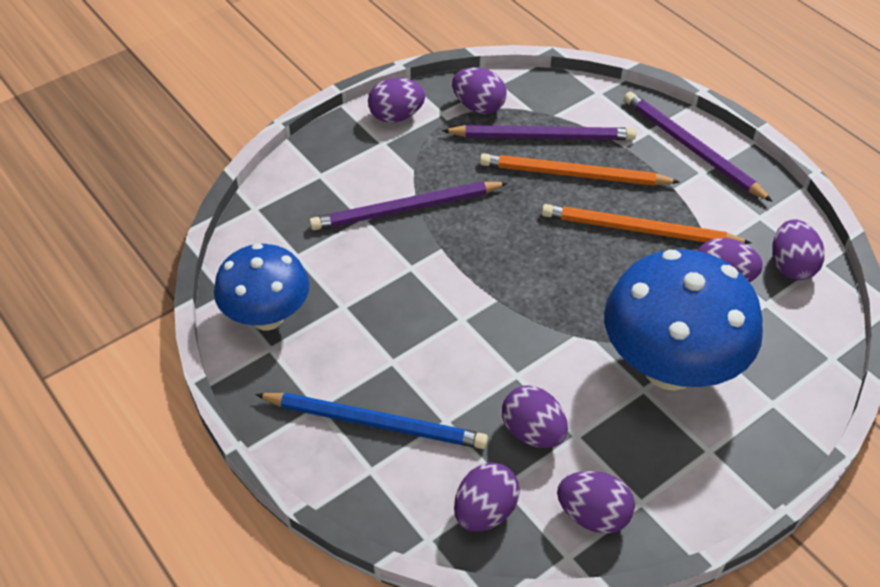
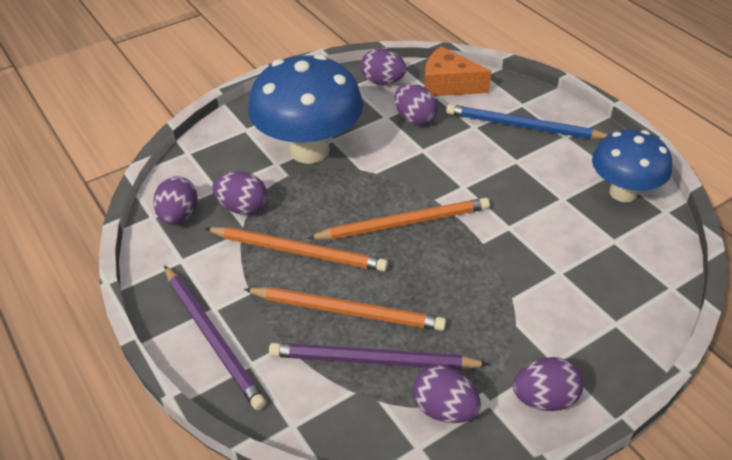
camera: 175 degrees left, 5 degrees down
(406, 209) = (519, 280): purple pencil -> none
(485, 511) = (448, 85): purple egg -> orange cheese
(530, 267) = (404, 223): none -> orange pencil

